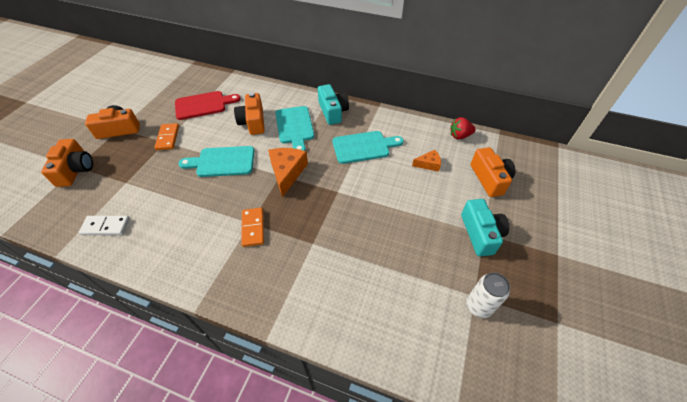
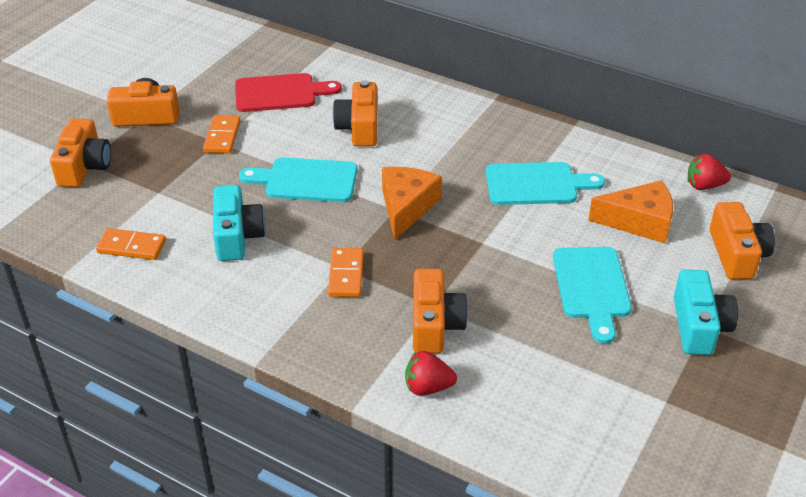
camera: 10 degrees right, 10 degrees down
(106, 226) = (132, 246): white domino -> orange domino
(295, 127) = (427, 142): turquoise cutting board -> turquoise cutting board (592, 287)
(315, 258) = (435, 325): none -> orange camera
(316, 311) = (427, 387): none -> red strawberry
(333, 112) = (493, 125): turquoise camera -> turquoise camera (237, 236)
(428, 164) = (639, 222): orange cheese -> orange cheese, size x1.78
(478, 306) = (669, 414): white can -> none

